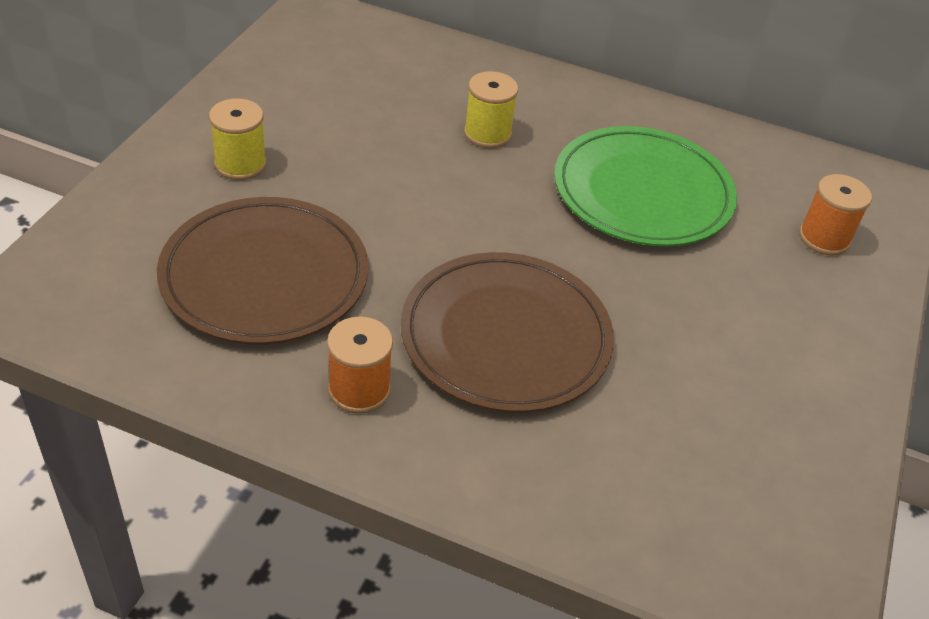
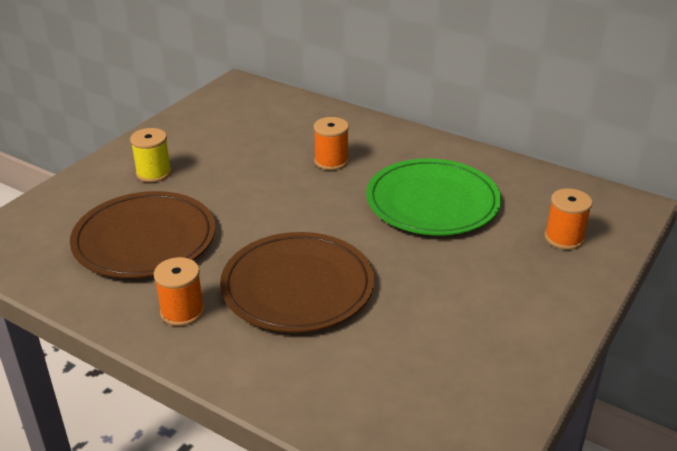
camera: 15 degrees right, 10 degrees down
(487, 134) = (331, 161): yellow spool -> orange spool

